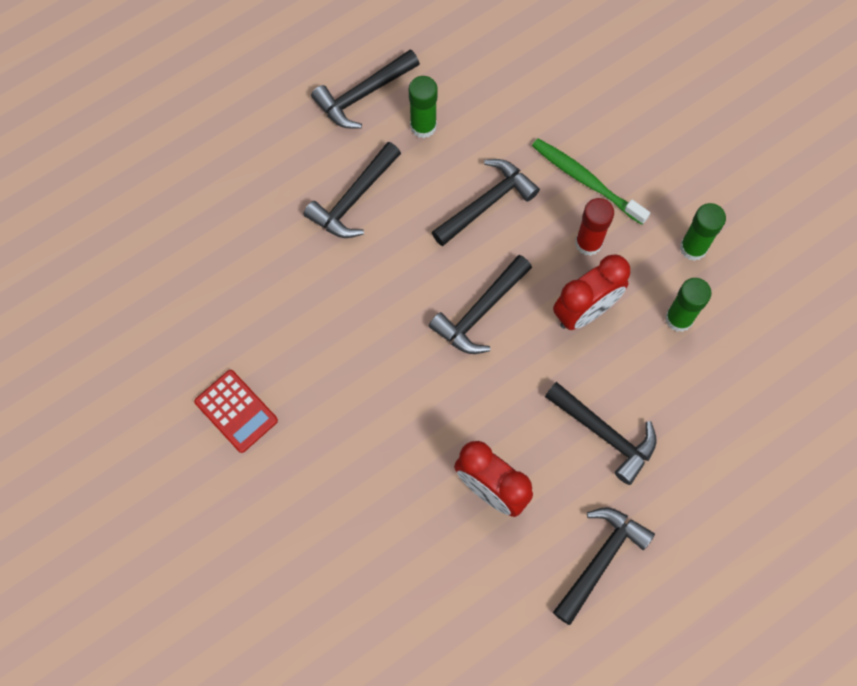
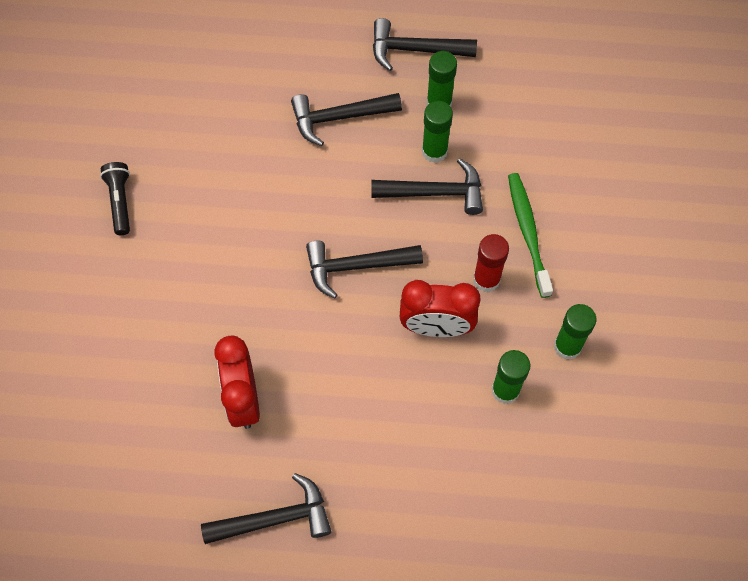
camera: 40 degrees right, 5 degrees down
(236, 411) = (120, 201): red calculator -> black flashlight
(456, 169) = (434, 151): none -> green glue stick
(605, 434) = (366, 429): black hammer -> none

